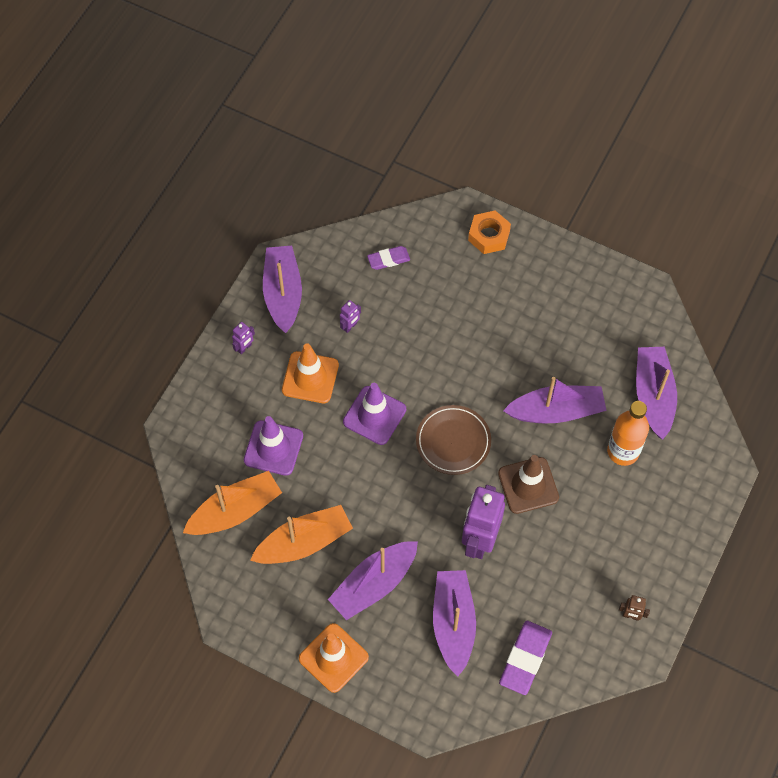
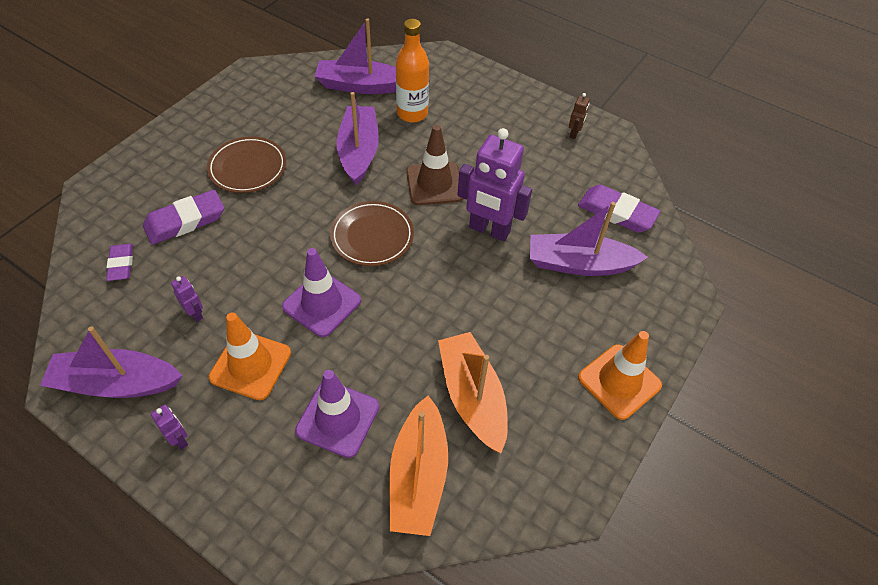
camera: 85 degrees left, 10 degrees down
(235, 511) = (418, 475): orange boat -> orange boat turned 150 degrees counterclockwise
(374, 584) = (531, 330): purple boat -> none
(442, 291) = (185, 221): none -> purple eraser
(489, 235) = (135, 173): orange nut -> none
(514, 321) = (248, 168): none -> brown plate

